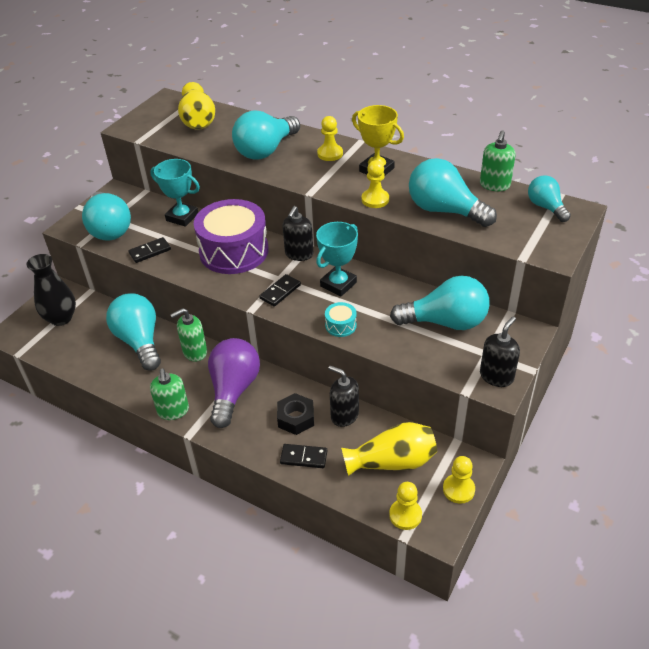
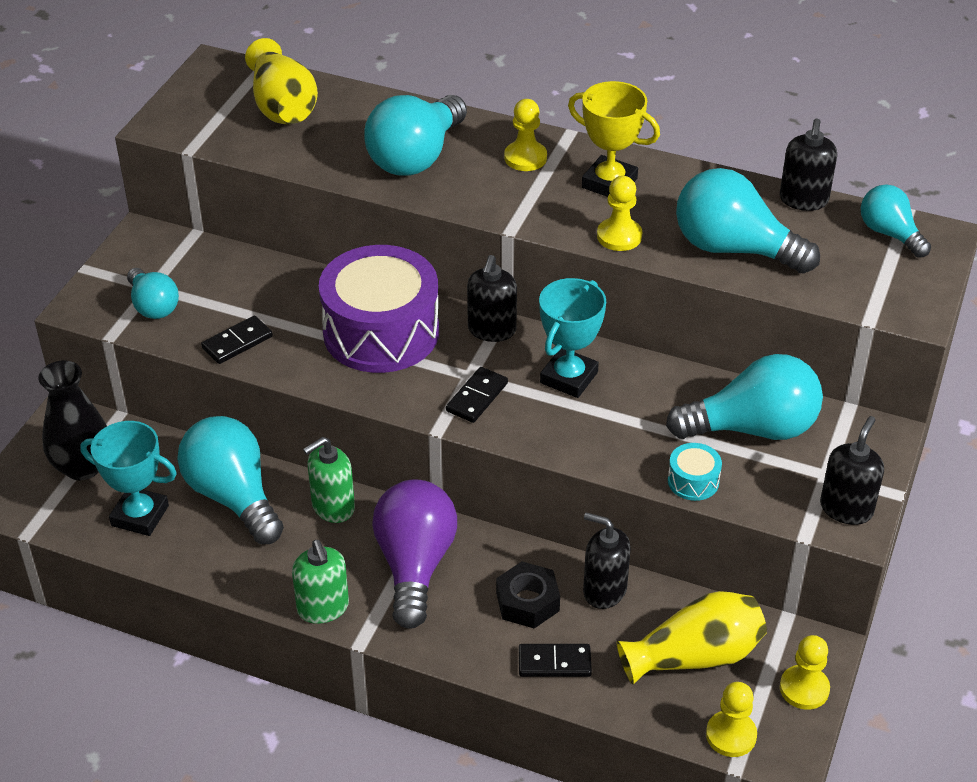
camera: 10 degrees left, 0 degrees up
(109, 229) = (153, 306): turquoise light bulb -> turquoise light bulb, size x0.59
(182, 217) = (275, 276): turquoise trophy -> turquoise trophy (140, 515)
(340, 325) = (588, 446): turquoise drum -> turquoise drum (693, 481)
(494, 185) = (803, 200): green soap dispenser -> black soap dispenser

